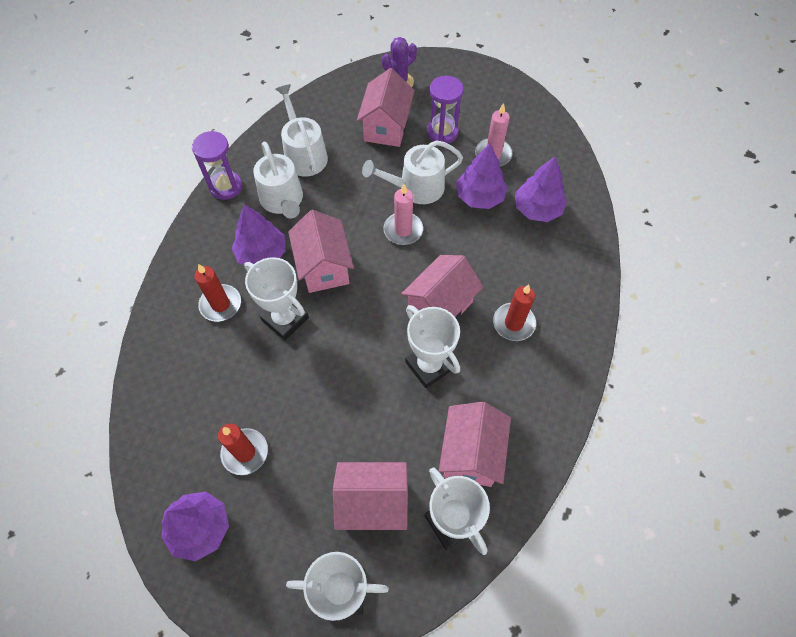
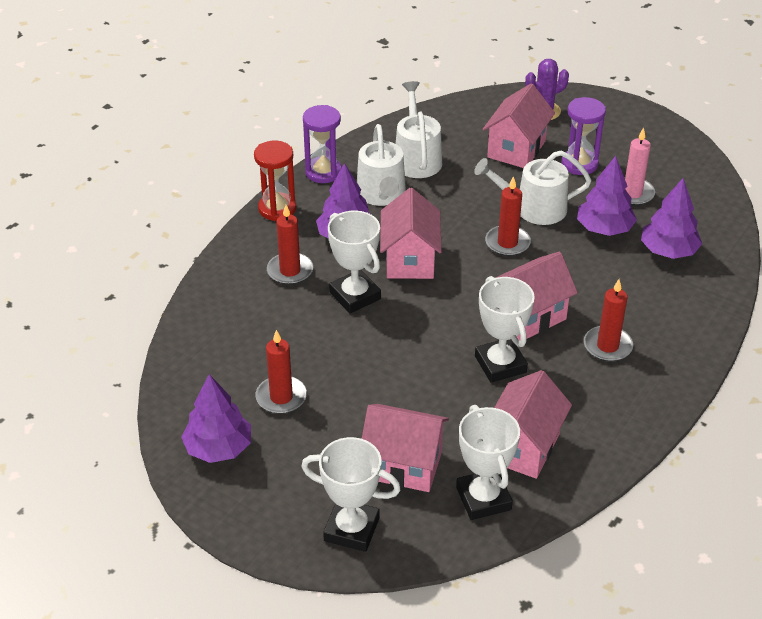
camera: 15 degrees right, 20 degrees down
(193, 236) = (277, 209): none -> red hourglass
(403, 230) = (507, 243): pink candle -> red candle

